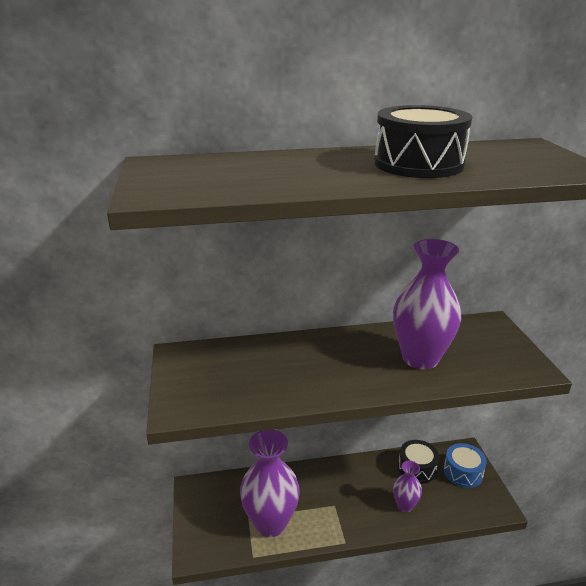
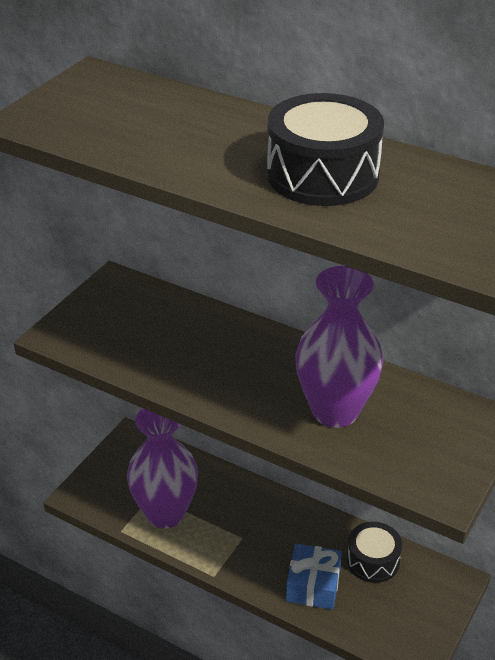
camera: 40 degrees right, 10 degrees up
(405, 505) = (313, 585): purple vase -> blue gift
(463, 472) = (422, 599): blue drum -> none

